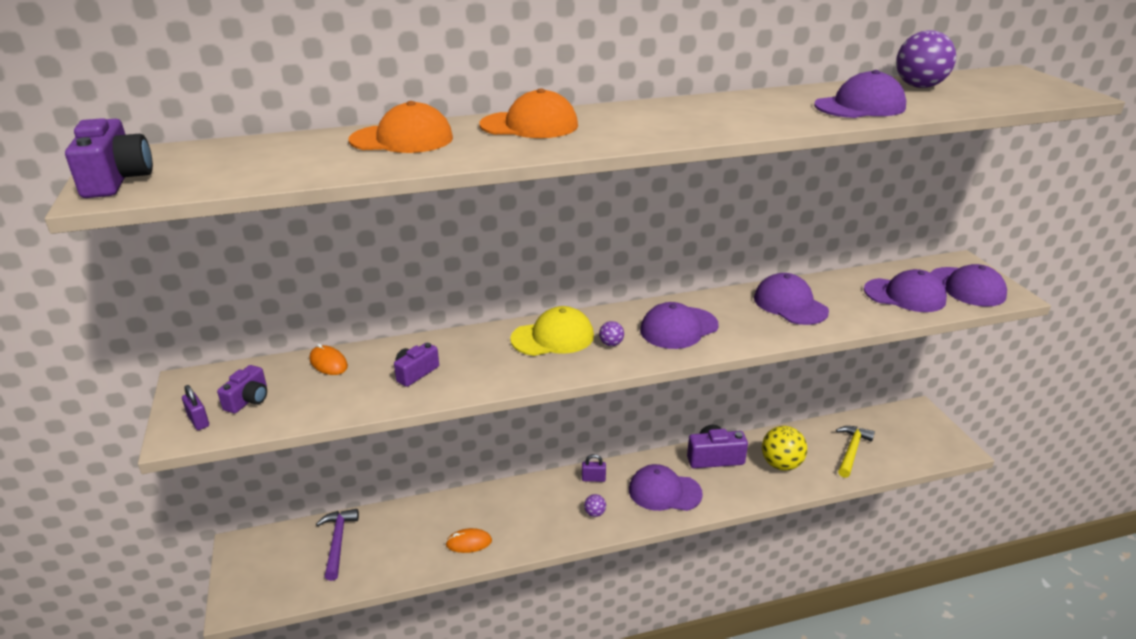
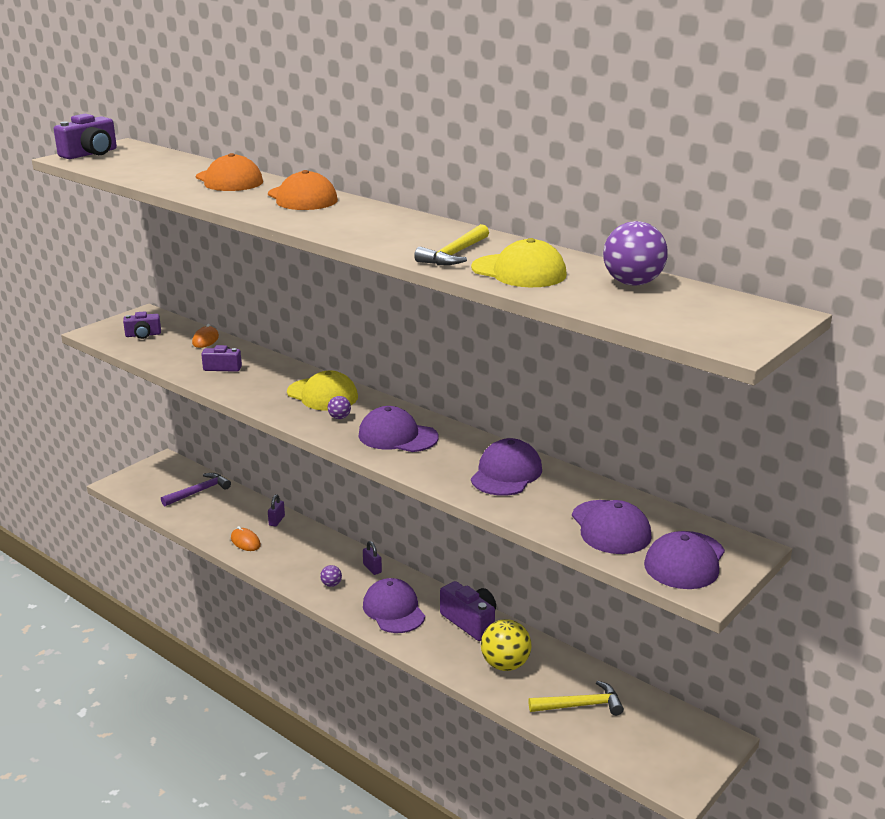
camera: 55 degrees right, 5 degrees down
(198, 421) = (110, 331): purple padlock -> purple padlock (276, 521)
(790, 113) = (454, 254): none -> yellow hammer
(860, 106) = (519, 271): purple cap -> yellow cap

